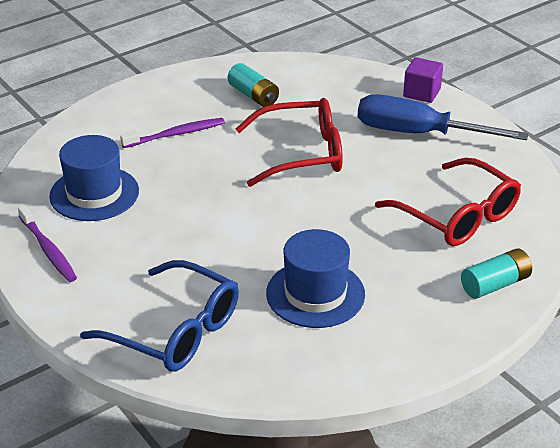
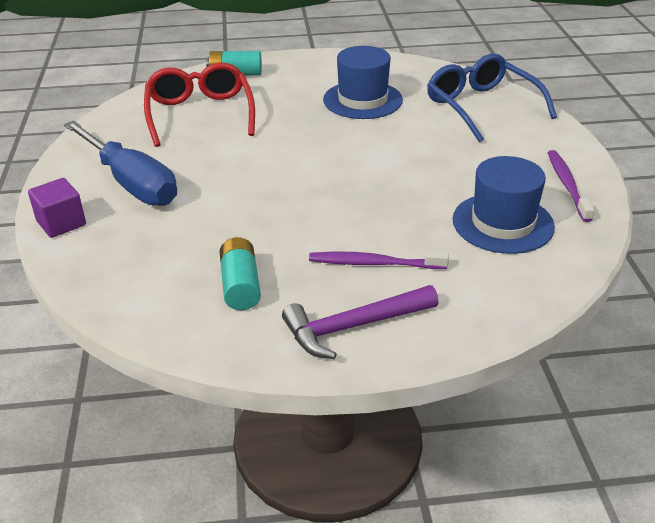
camera: 150 degrees left, 0 degrees up
(162, 96) = (354, 326): none -> purple hammer
(302, 153) = (262, 198): red glasses -> none

